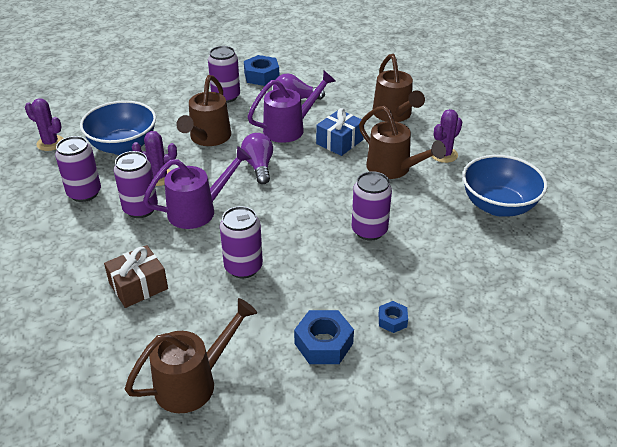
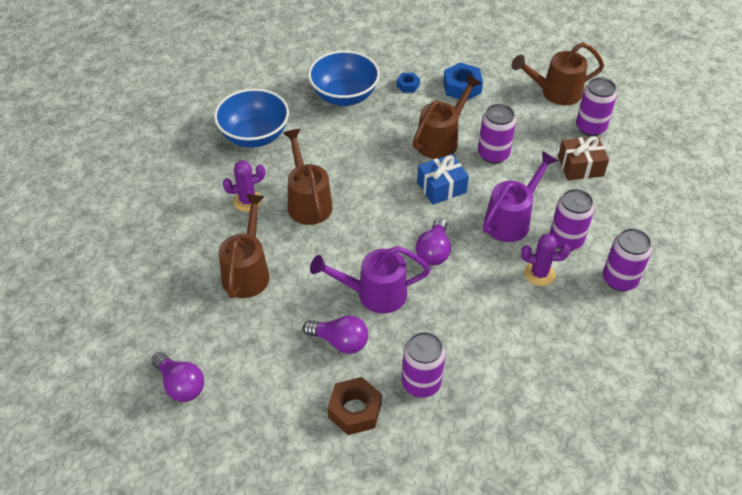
camera: 155 degrees left, 10 degrees up
(50, 143) = (657, 374): purple cactus -> none
(123, 146) = (570, 336): blue bowl -> blue bowl (344, 96)
(199, 210) = (511, 219): purple watering can -> purple watering can turned 135 degrees clockwise
(208, 138) = (471, 312): brown watering can -> brown watering can (441, 140)
(261, 76) = (355, 410): blue nut -> brown nut
(339, 142) = (333, 254): blue gift -> blue gift (441, 187)
(369, 230) = (376, 151): purple can -> purple can (590, 127)
(377, 59) = (180, 385): none -> purple light bulb

